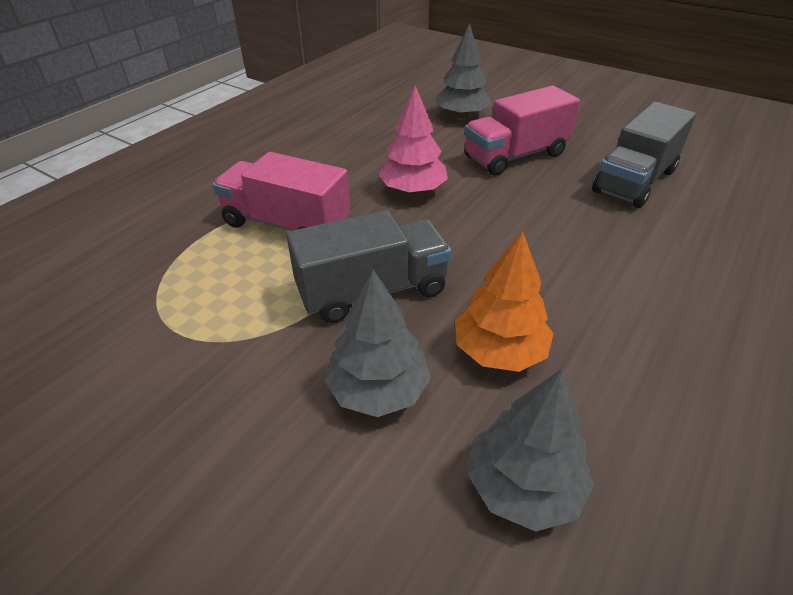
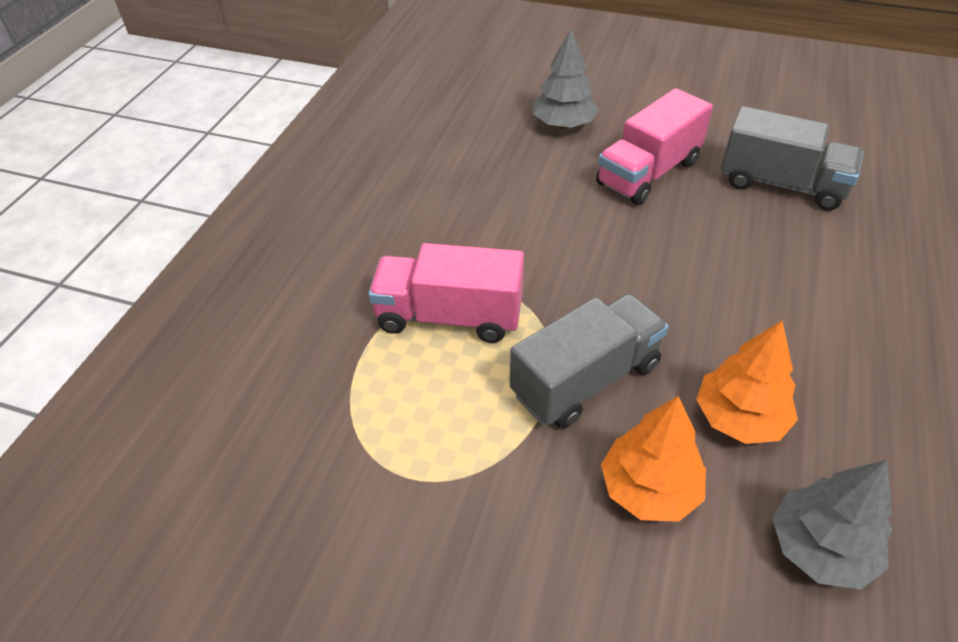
camera: 15 degrees left, 5 degrees up
(378, 389) = (649, 489): grey tree -> orange tree
(413, 190) = (562, 242): pink tree -> none
(634, 181) = (781, 184): grey truck -> grey truck turned 90 degrees counterclockwise

